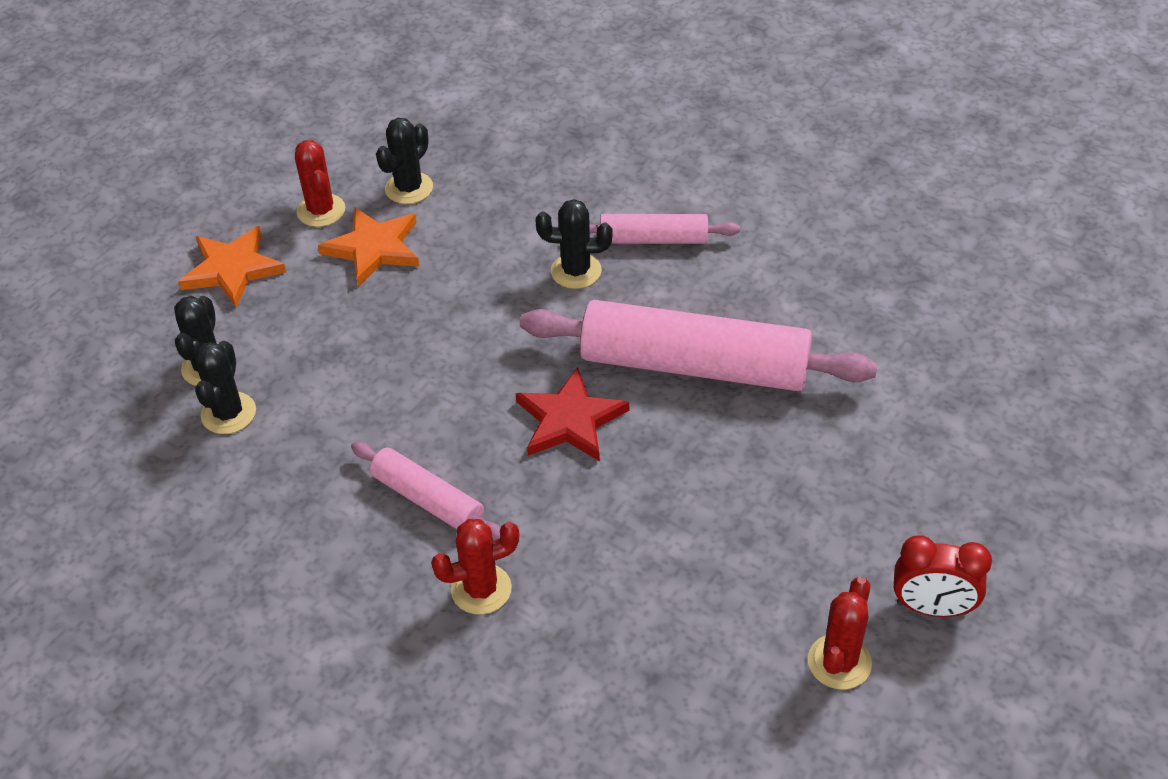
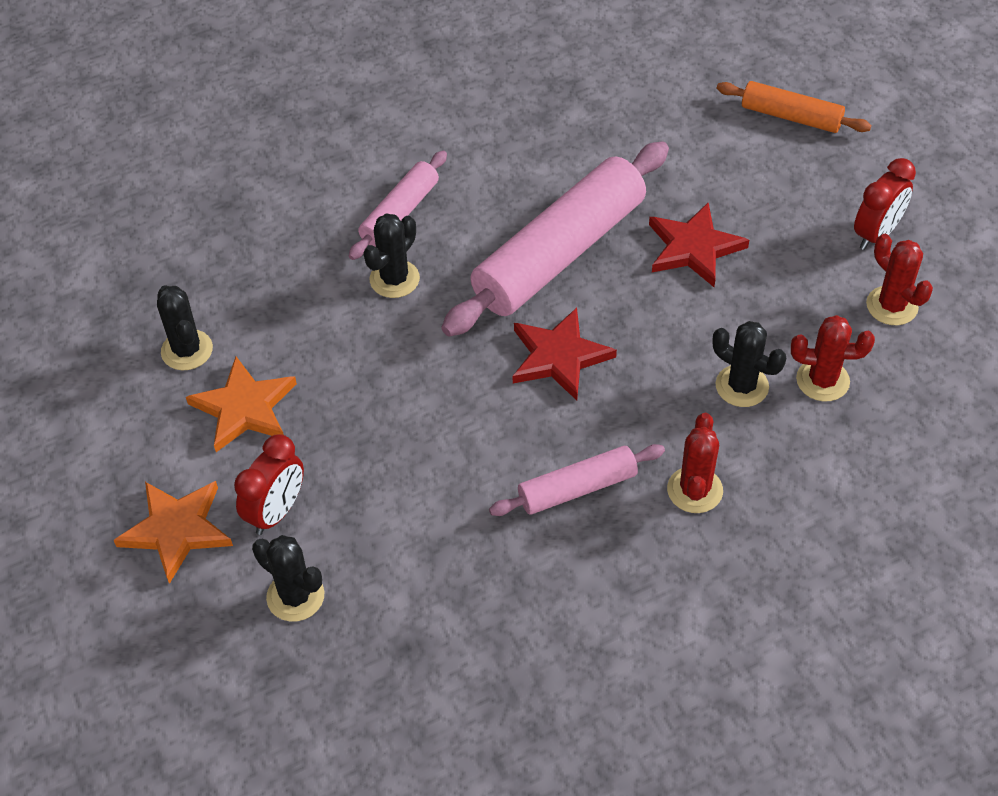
camera: 60 degrees left, 5 degrees up
(228, 413) = (368, 600): black cactus -> black cactus (742, 386)
(283, 317) = (276, 512): none -> red clock
(321, 211) = (157, 429): red cactus -> red cactus (822, 380)
(783, 462) = (694, 248): none -> red star
(1037, 465) = (791, 117): none -> orange rolling pin

